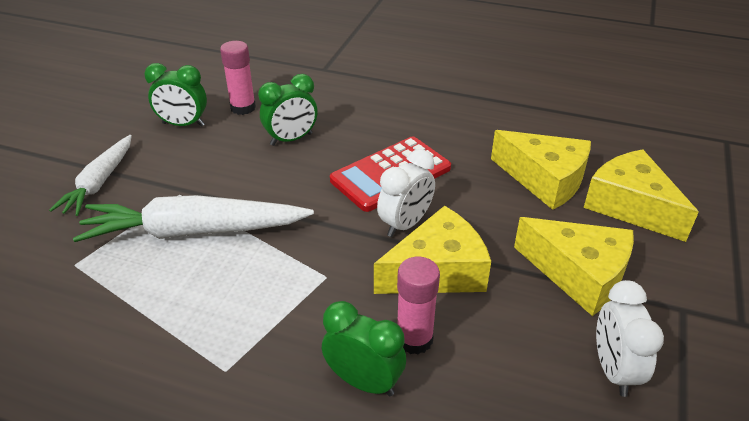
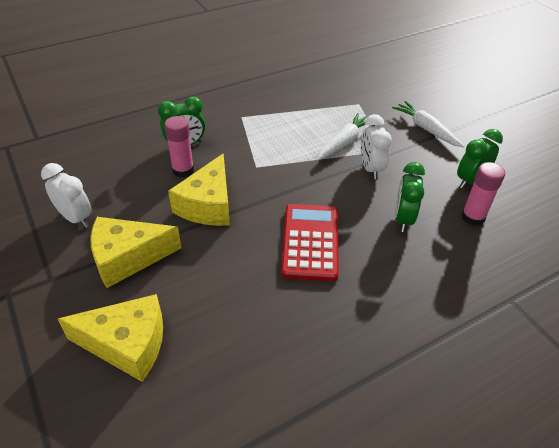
camera: 130 degrees right, 5 degrees up
(194, 231) = (344, 142): white carrot -> white carrot, size x0.61
(405, 224) = (256, 217): white clock -> white clock (370, 168)
(544, 180) = (210, 320): yellow cheese -> none

